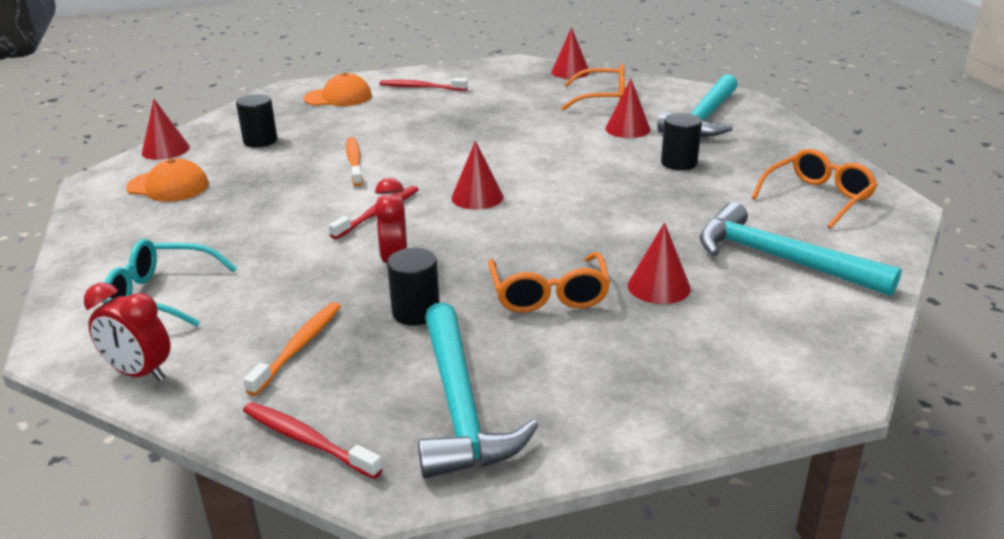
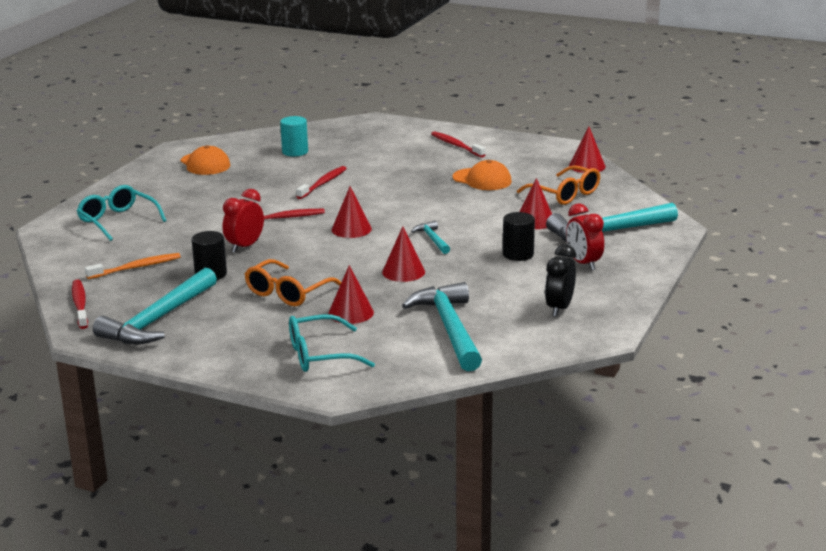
camera: 40 degrees right, 5 degrees down
(139, 373) = (60, 251): red clock -> red clock (583, 263)
(165, 150) = (237, 140): red cone -> red cone (403, 272)
(260, 141) = (295, 152): black cylinder -> turquoise cylinder
(338, 97) = (390, 136): orange cap -> orange cap (482, 179)
(354, 162) = (323, 183): orange toothbrush -> red toothbrush
(576, 177) = (432, 239): none -> turquoise hammer
(731, 353) = (319, 355): none -> turquoise glasses
(817, 198) = (559, 308): orange glasses -> black clock

